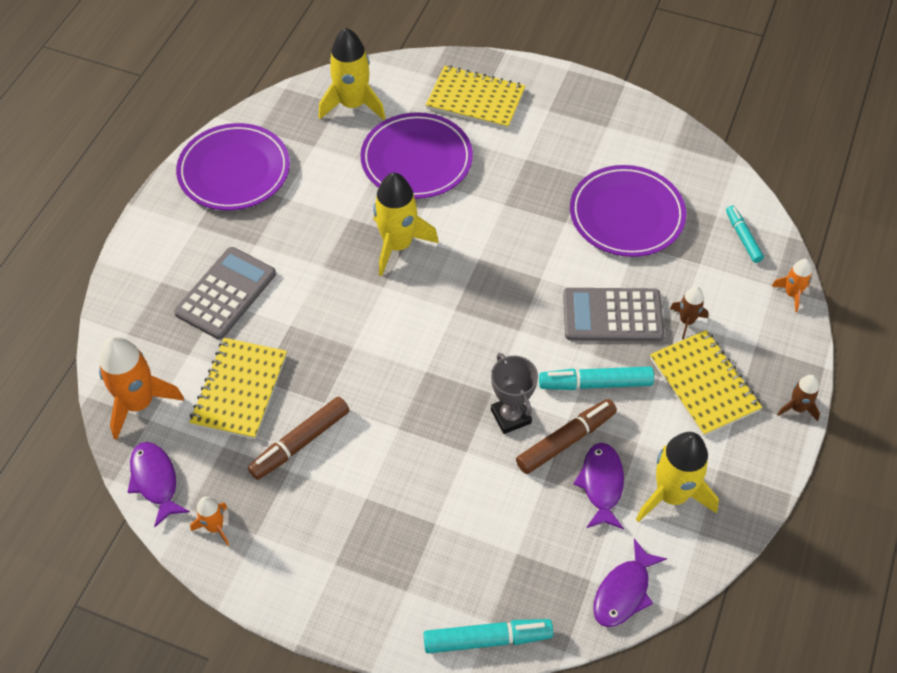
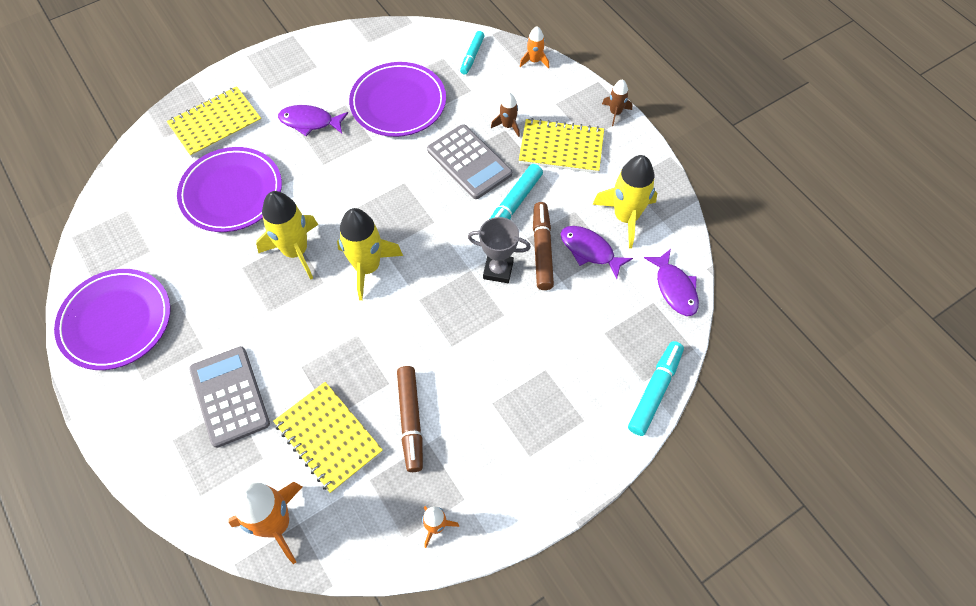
camera: 55 degrees left, 5 degrees up
(155, 481) = (360, 551): purple fish -> purple fish (310, 122)
(353, 104) = (137, 201): yellow rocket -> yellow rocket (367, 267)
(612, 315) = (469, 162): grey calculator -> grey calculator turned 75 degrees counterclockwise
(743, 237) = (472, 56): turquoise marker -> turquoise marker turned 90 degrees counterclockwise

